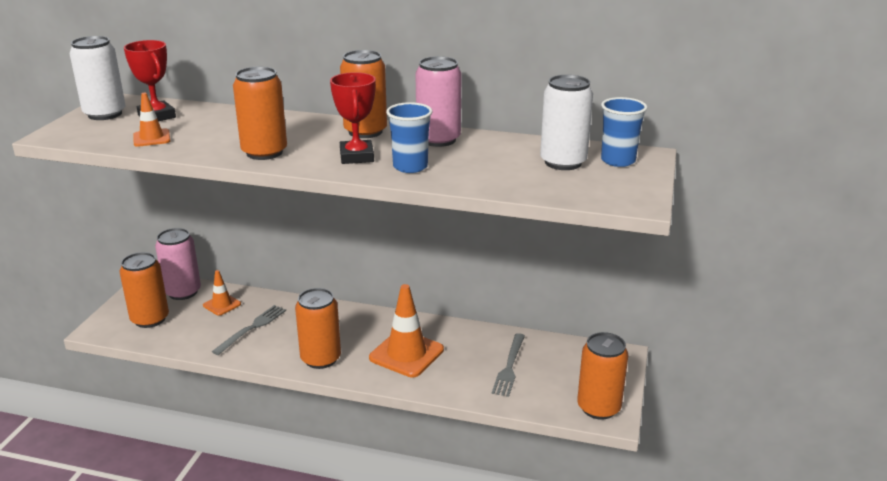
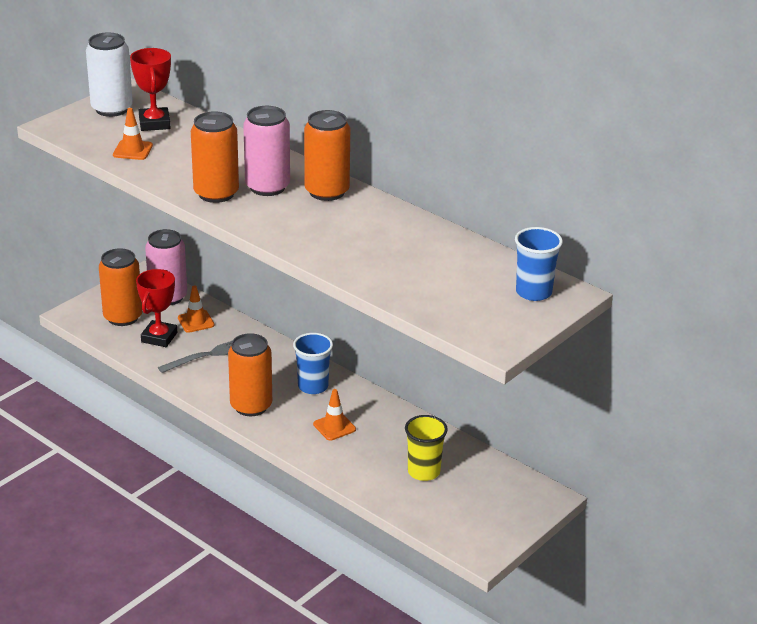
camera: 25 degrees right, 5 degrees up
(356, 156) = (293, 220): red trophy -> red trophy (159, 337)
(406, 354) = (334, 427): orange traffic cone -> orange traffic cone, size x0.54
(410, 167) = (330, 245): blue cup -> blue cup (313, 386)
(438, 140) = (386, 220): pink can -> pink can (267, 187)
(509, 367) = (424, 472): grey fork -> yellow cup
(563, 162) = (477, 279): white can -> none
(598, 408) = (477, 539): orange can -> none

